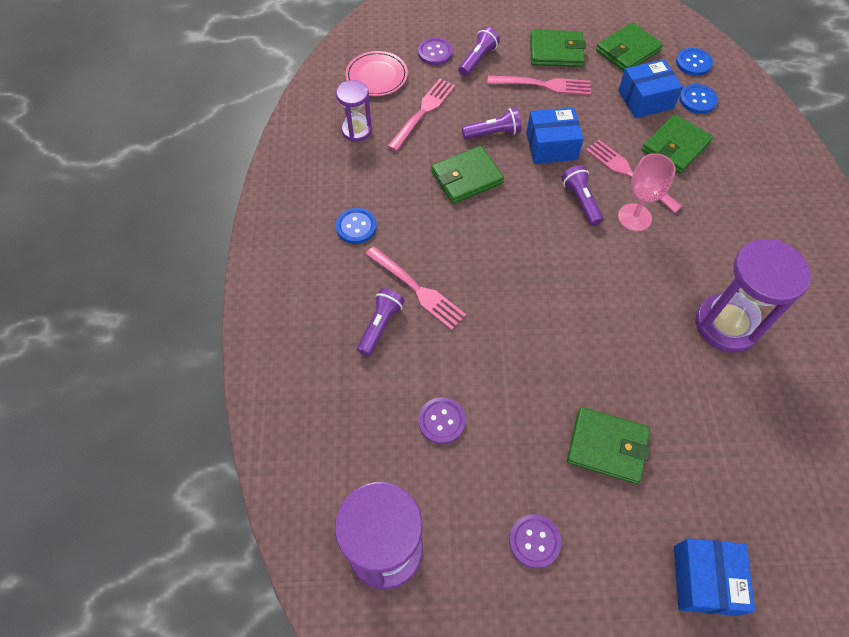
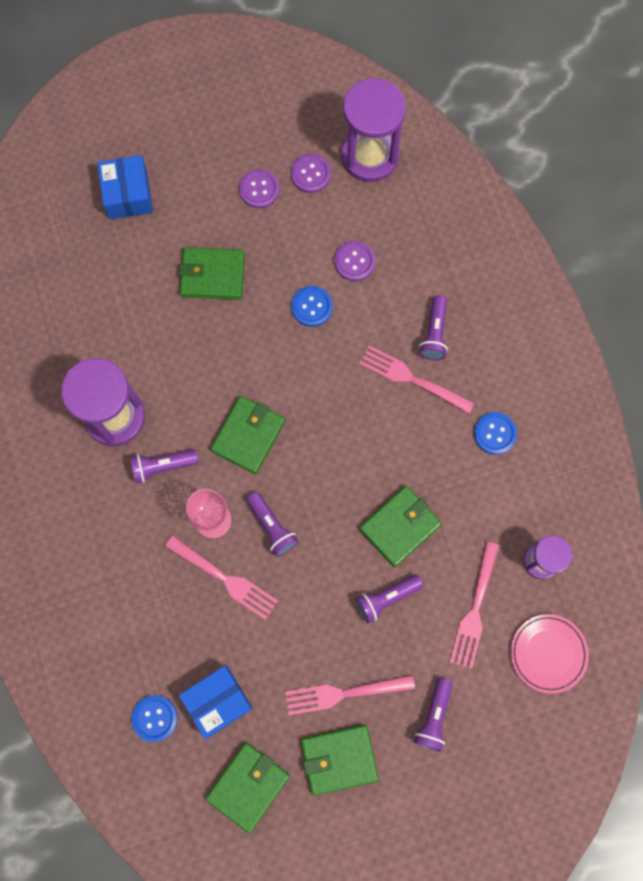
camera: 165 degrees right, 15 degrees up
(435, 52) = (490, 715): purple button -> purple button (310, 174)
(551, 146) = (317, 596): blue box -> none
(675, 147) = (177, 633): green wallet -> green wallet (248, 436)
(679, 270) = (162, 466): none -> purple flashlight
(693, 63) = (163, 785): blue button -> blue button (312, 307)

